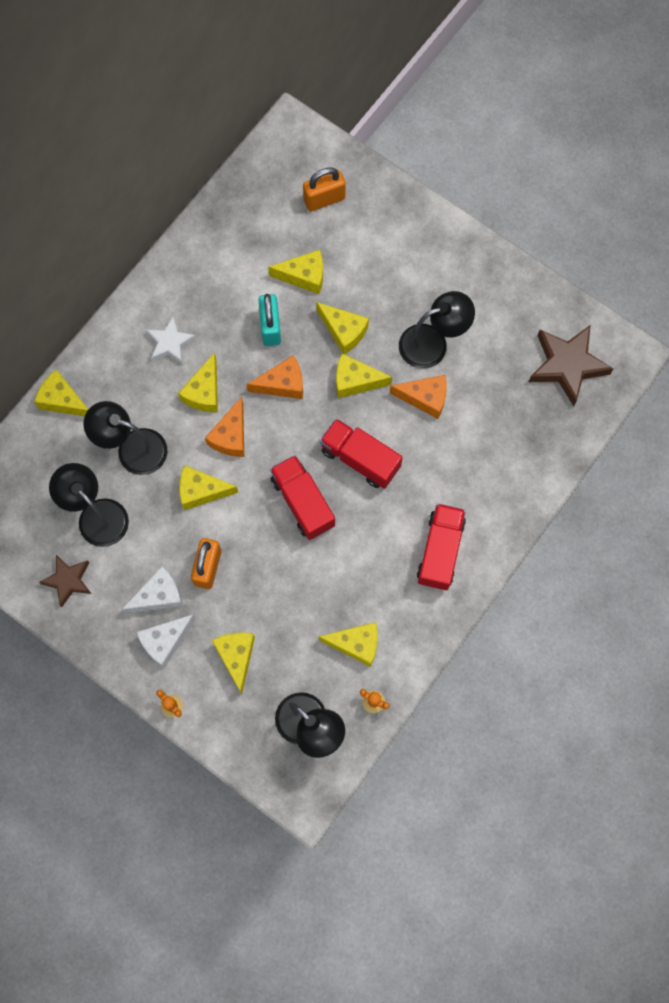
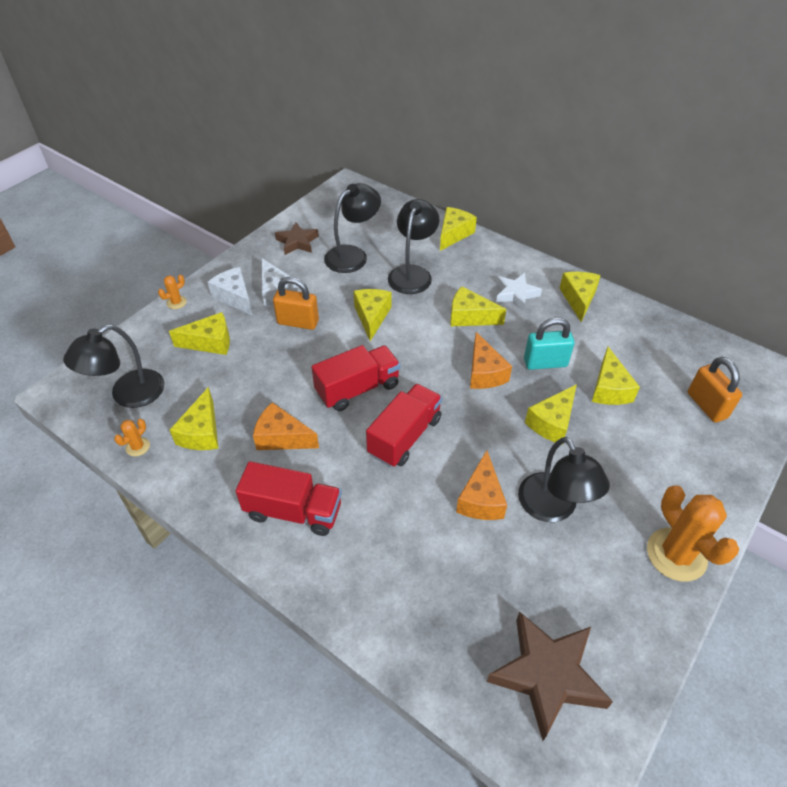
camera: 90 degrees right, 25 degrees down
(231, 436) = (426, 335): orange cheese -> orange cheese (282, 437)
(355, 381) = (495, 432): yellow cheese -> yellow cheese (578, 299)
(472, 260) = (676, 554): none -> orange cactus

